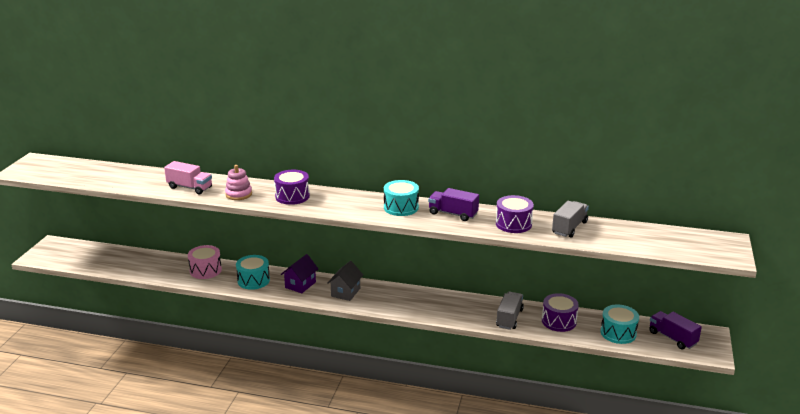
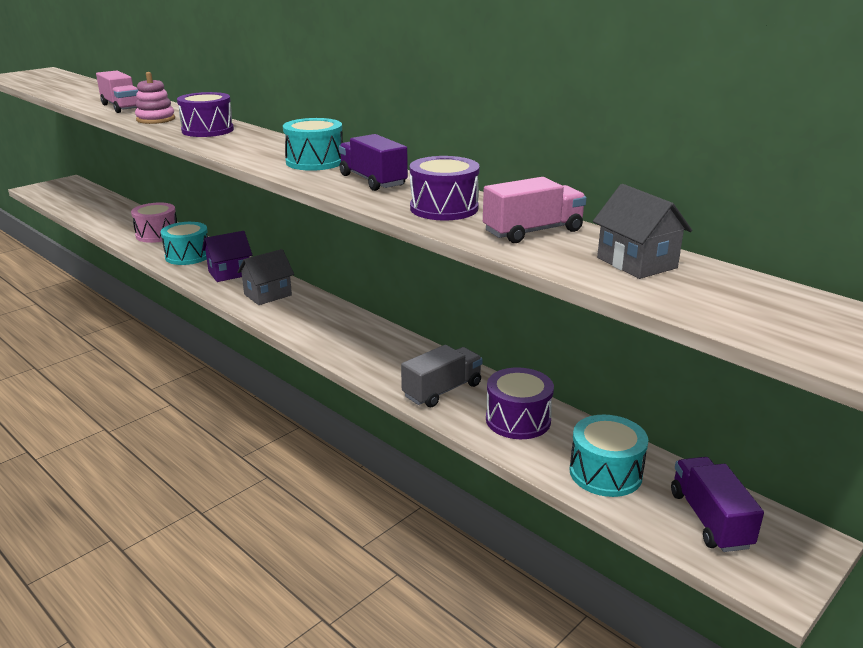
camera: 30 degrees right, 0 degrees up
(569, 228) = (533, 231): grey truck -> pink truck
(629, 234) = (636, 263): none -> grey house

